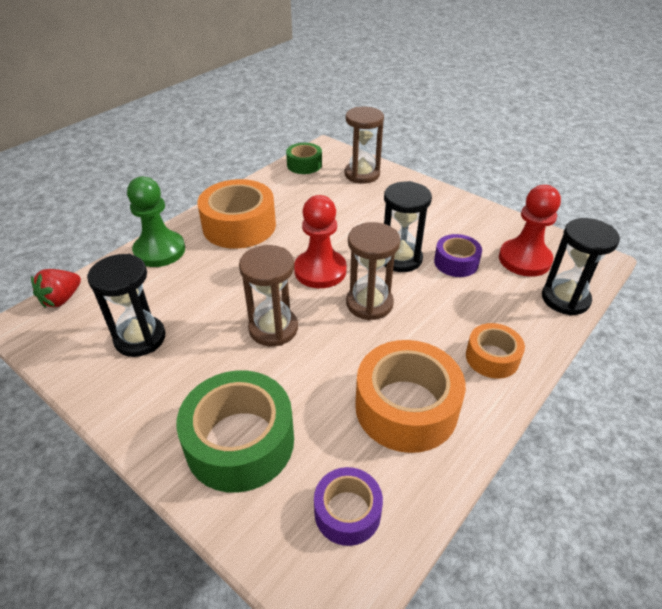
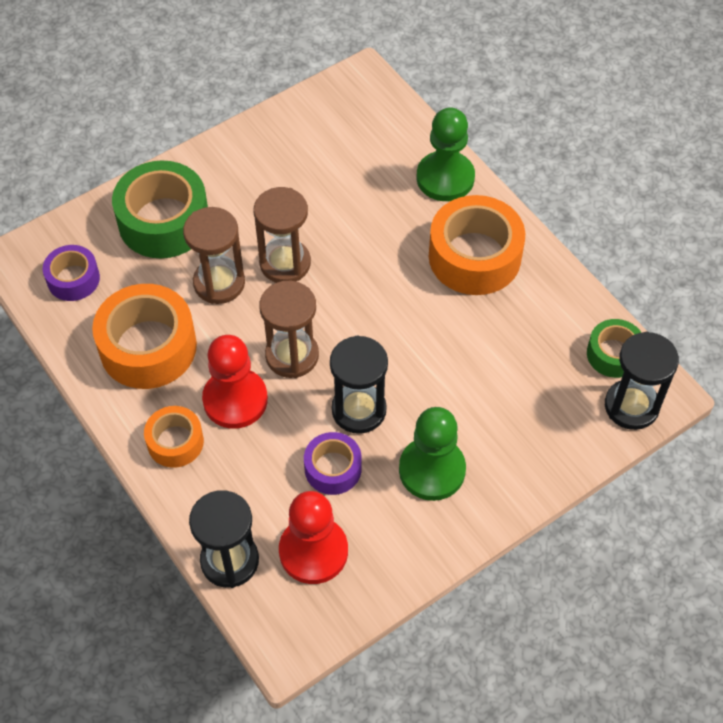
camera: 105 degrees right, 15 degrees up
(62, 299) = (387, 101): red strawberry -> none
(140, 338) = (309, 159): black hourglass -> black hourglass (631, 406)
(320, 270) = (362, 322): red pawn -> red pawn (235, 400)
(362, 174) = (570, 422): brown hourglass -> brown hourglass (219, 283)
(428, 219) = (432, 470): none -> green pawn

